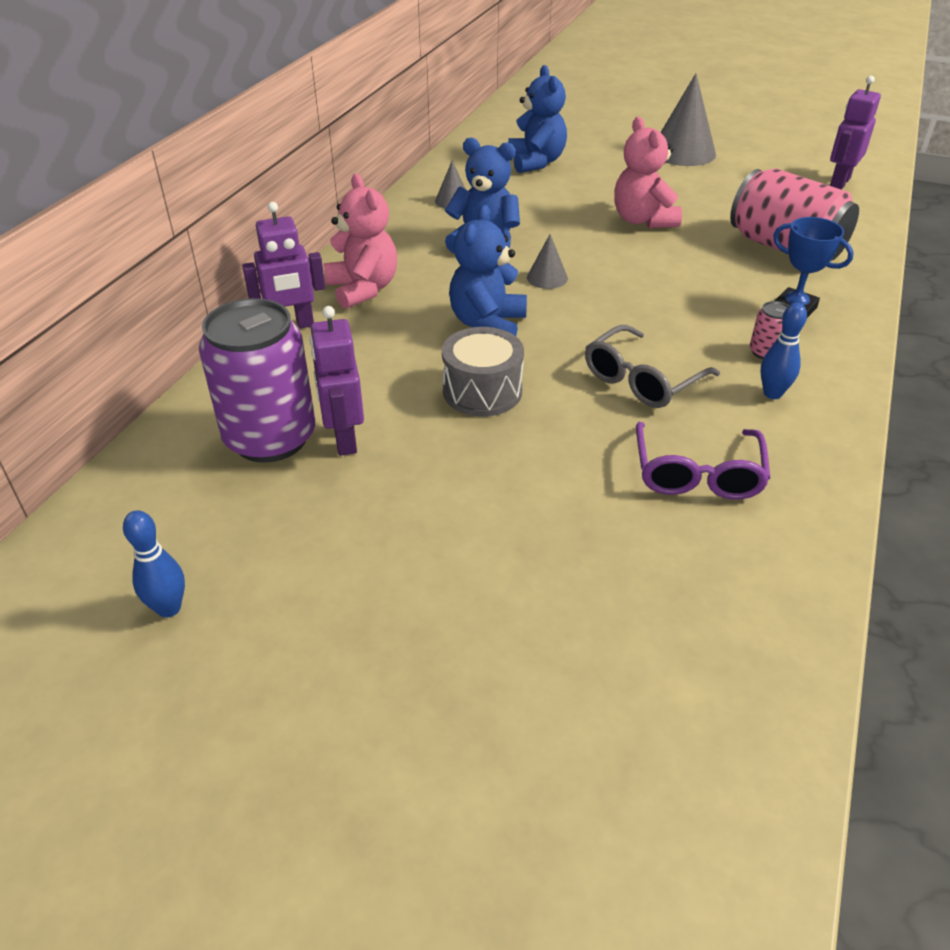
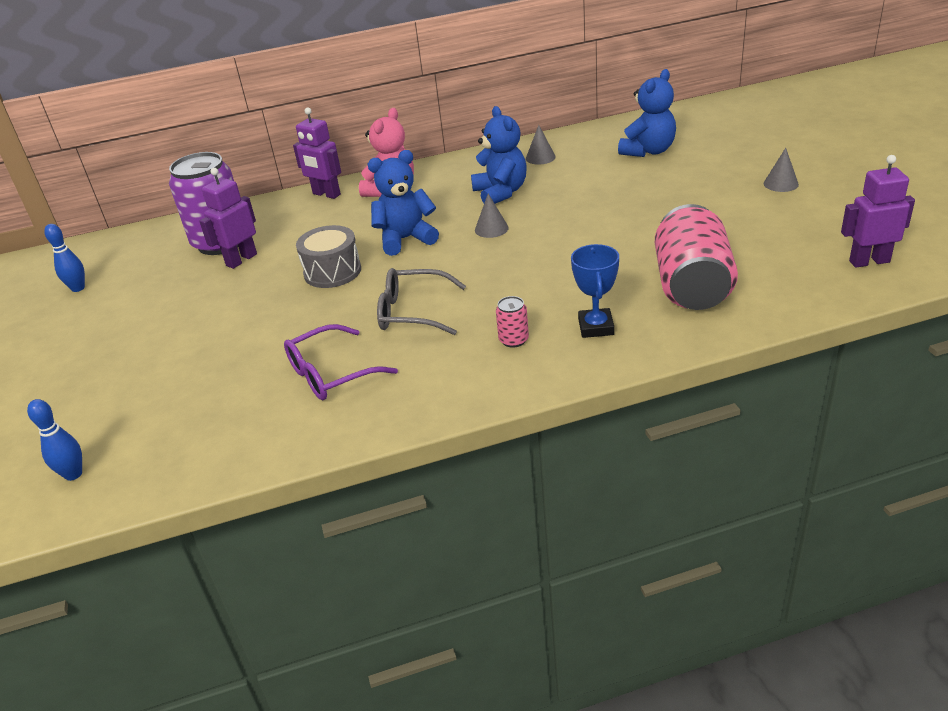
camera: 55 degrees right, 5 degrees down
(643, 220) = (631, 220): pink teddy bear -> none
(683, 152) = (781, 184): grey cone -> grey cone, size x0.50
(772, 393) = (461, 363): blue bowling pin -> blue bowling pin (73, 474)

